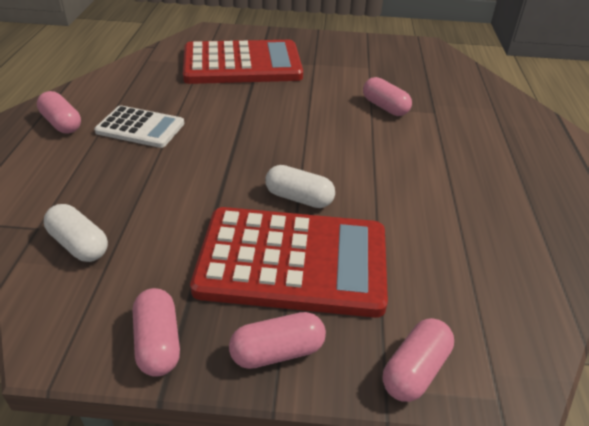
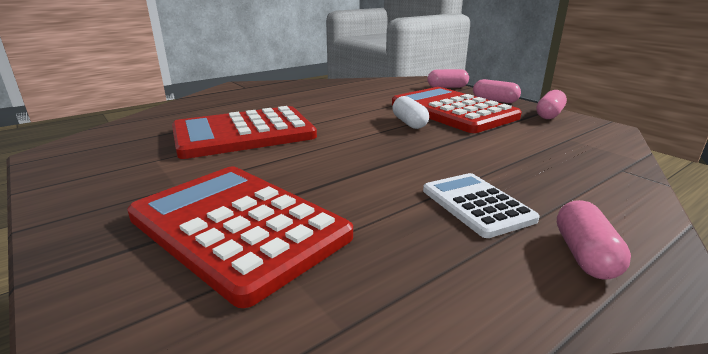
camera: 130 degrees left, 15 degrees down
(79, 244) = (585, 151): white capsule -> none
(385, 107) = (244, 134): pink capsule -> red calculator

